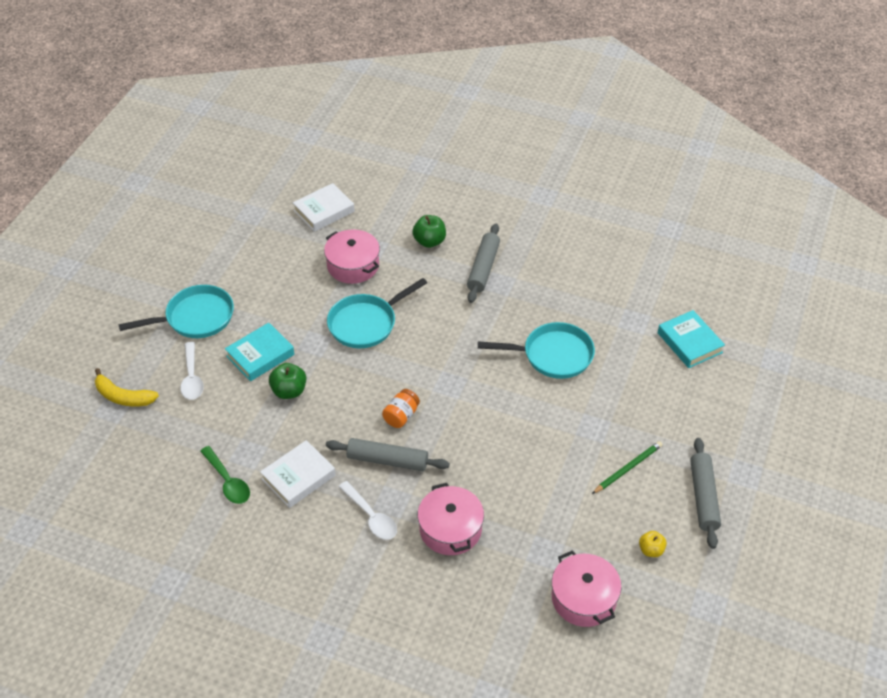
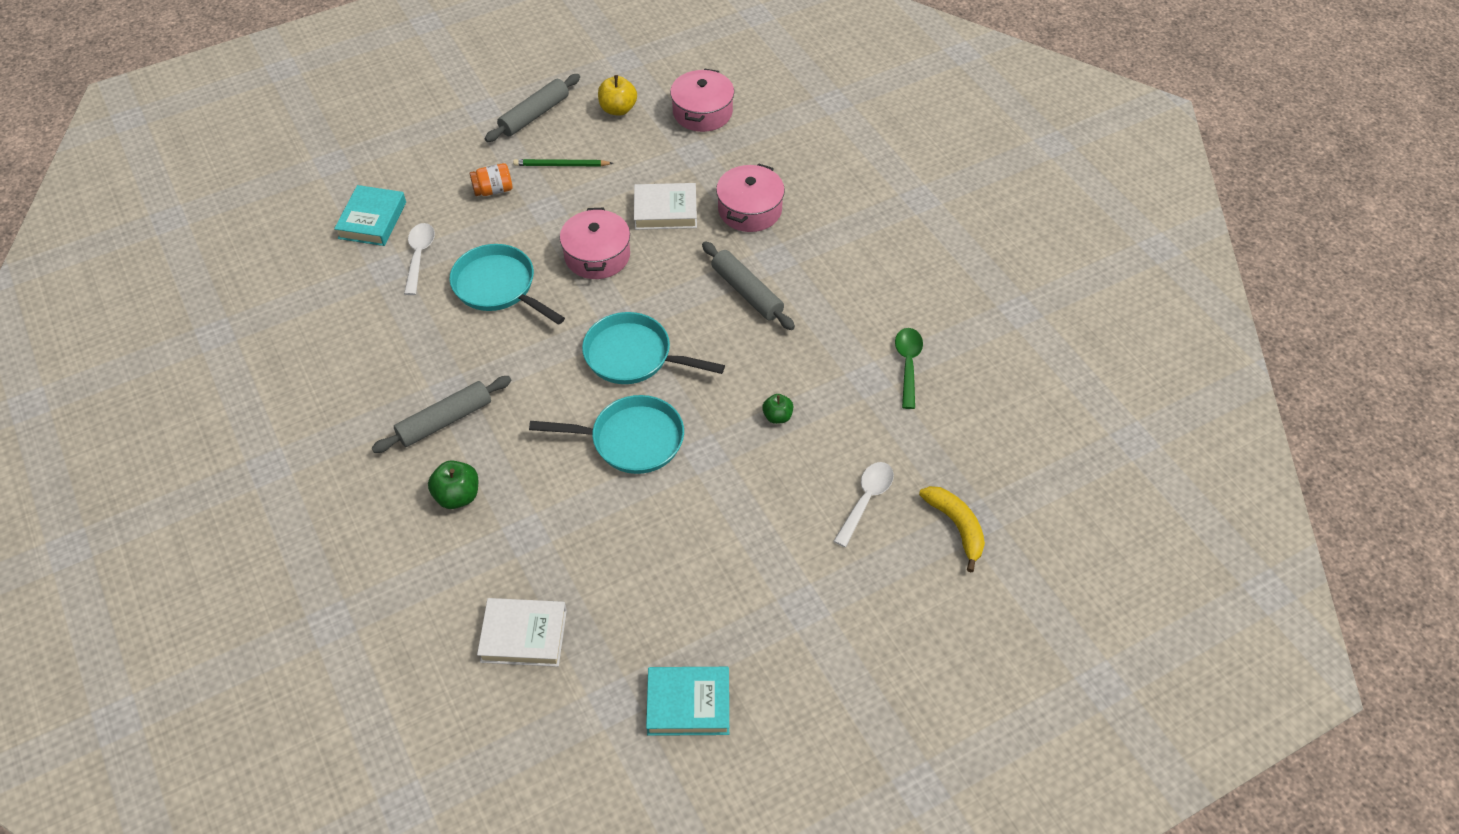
camera: 140 degrees left, 5 degrees up
(195, 318) = (807, 578): turquoise pan -> turquoise pan (633, 356)
(260, 355) = (773, 477): turquoise book -> turquoise book (688, 704)
(289, 391) = (777, 416): green apple -> green apple, size x0.65
(298, 477) = (839, 327): white book -> white book (665, 211)
(353, 265) = (571, 524): pink pot -> pink pot (597, 255)
(371, 517) = (805, 257): white spoon -> white spoon (419, 256)
(401, 416) = (695, 322): orange jar -> orange jar (493, 190)
(651, 550) = (618, 109): yellow apple -> yellow apple, size x1.53

